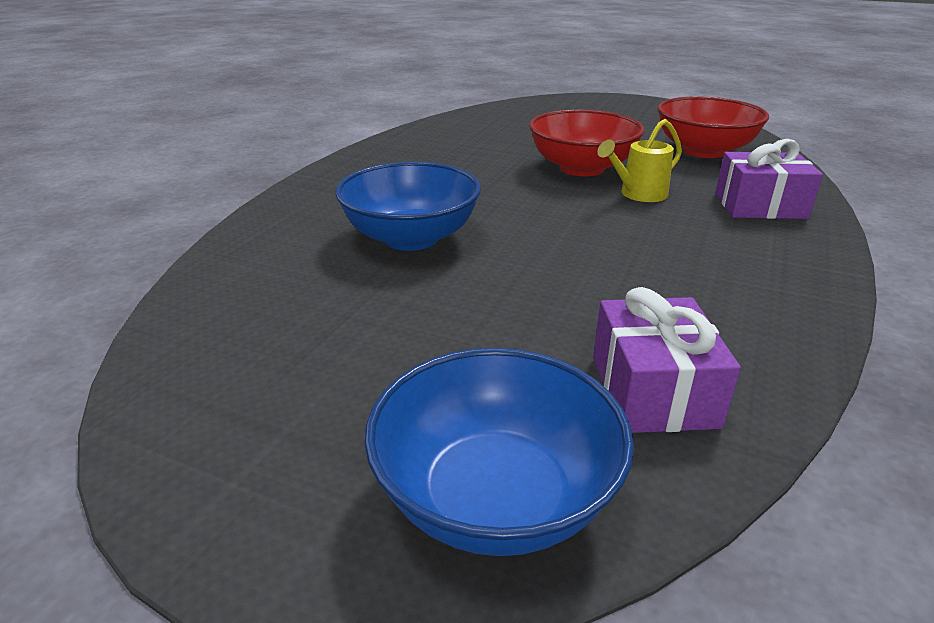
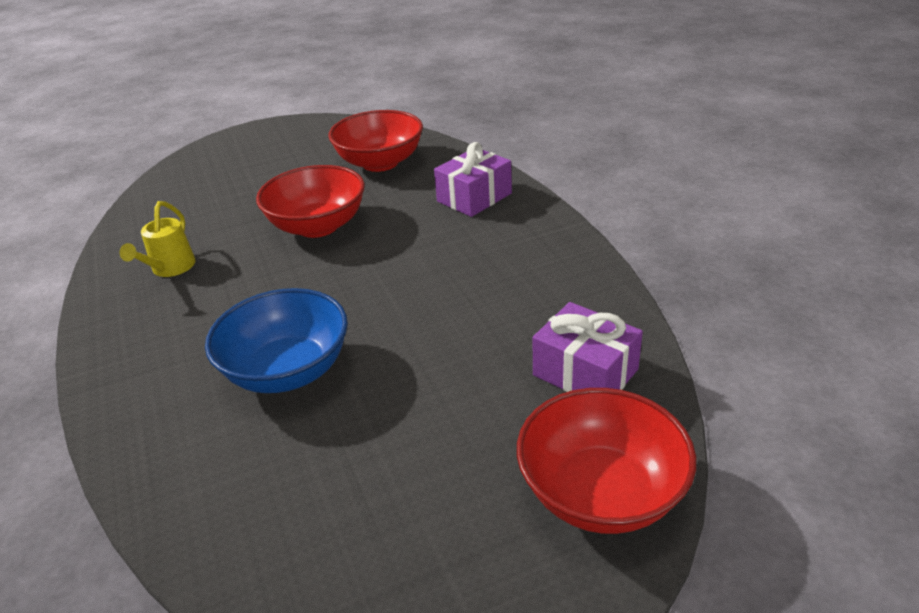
camera: 45 degrees left, 5 degrees up
(495, 496) = (601, 492): blue bowl -> red bowl
(638, 194) = (391, 230): yellow watering can -> yellow watering can (170, 269)

